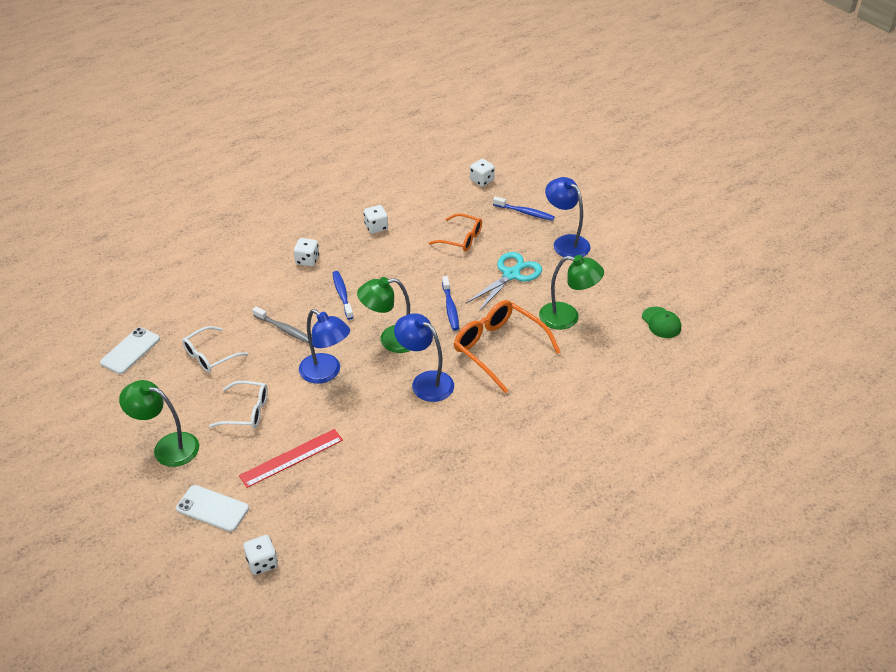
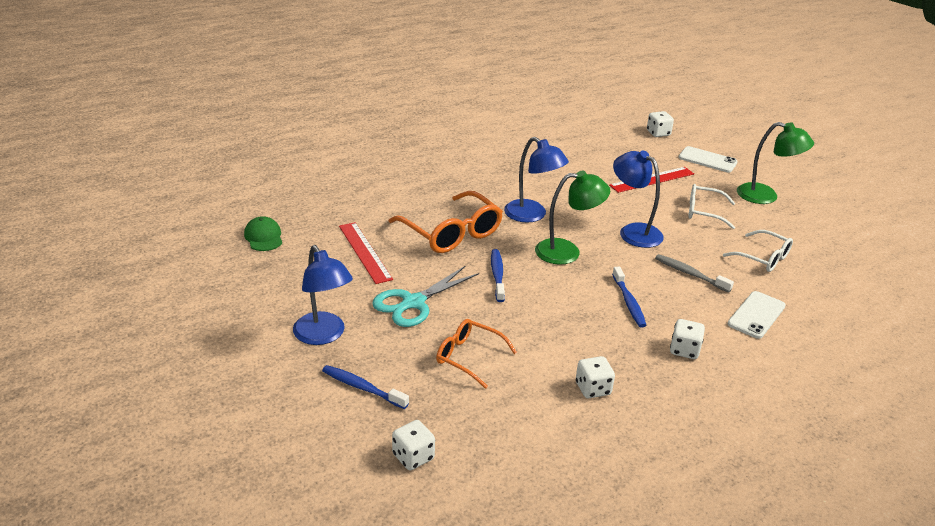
camera: 175 degrees left, 10 degrees down
(130, 351) = (854, 271): white phone -> white phone (756, 315)
(210, 356) = (763, 258): white glasses -> white glasses turned 75 degrees clockwise
(567, 317) = (365, 252): green lamp -> red ruler

